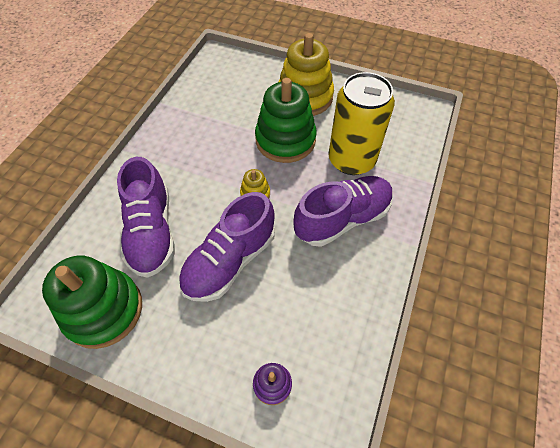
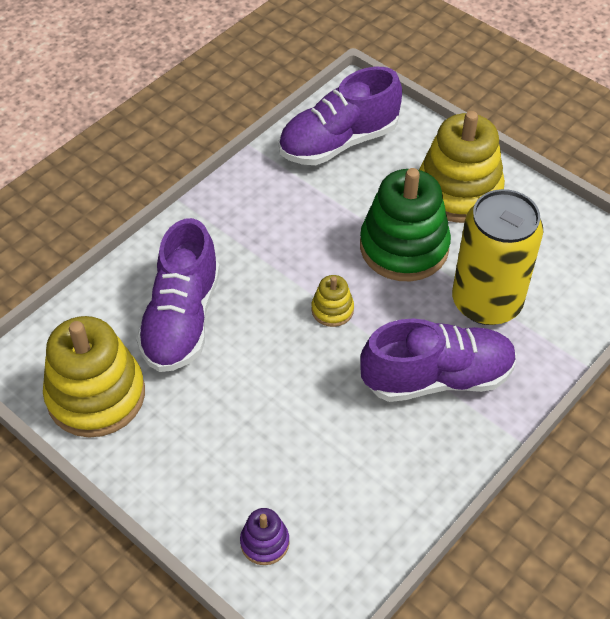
camera: 20 degrees right, 5 degrees down
(103, 310) = (96, 395): green stacking toy -> yellow stacking toy
(230, 261) = (267, 385): purple shoe -> purple shoe (338, 142)

